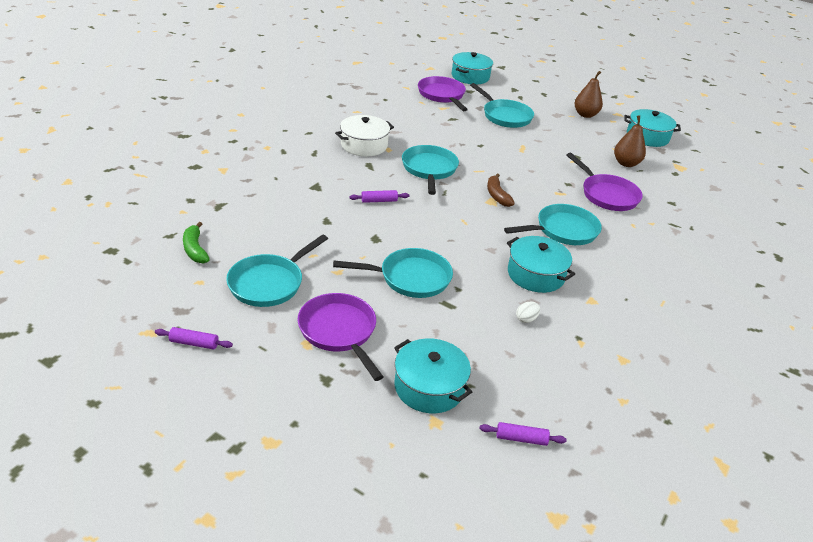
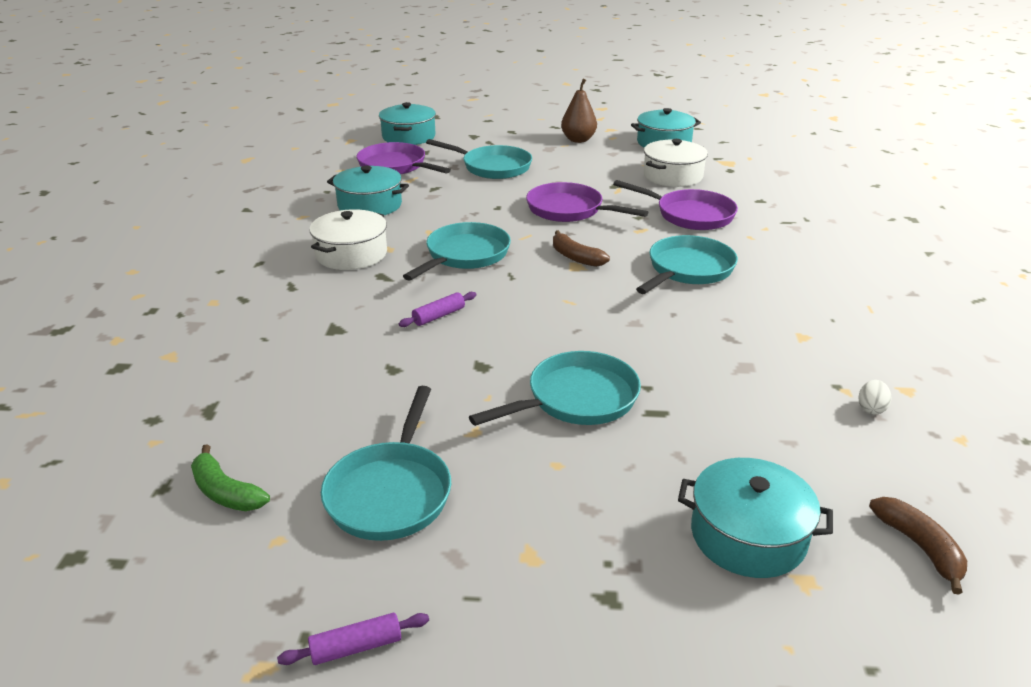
camera: 25 degrees left, 5 degrees down
(339, 332) = (558, 516): purple pan -> purple pan (569, 210)
(429, 169) = (465, 255): turquoise pan -> turquoise pan turned 60 degrees clockwise
(521, 438) = (919, 547): purple rolling pin -> brown banana
(526, 319) = (761, 390): white egg -> white egg (871, 408)
(535, 274) = (714, 332): turquoise pot -> turquoise pot (370, 205)
(626, 163) = (673, 176): brown pear -> white pot

